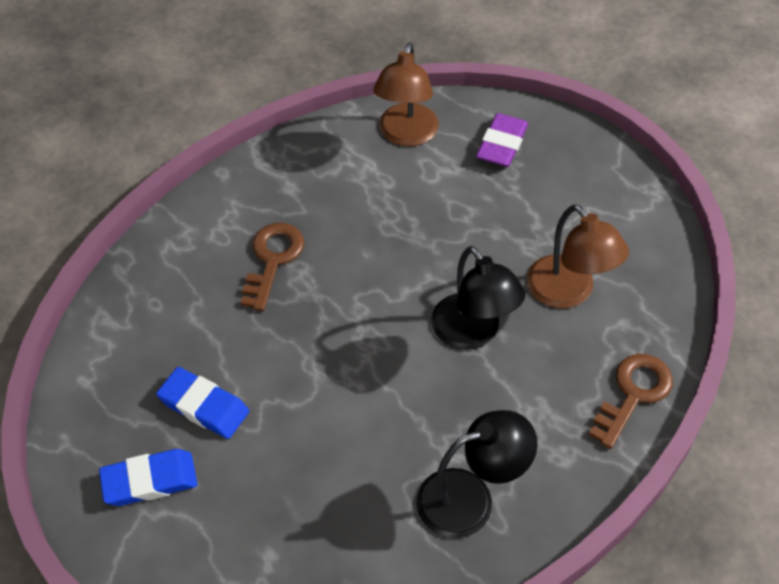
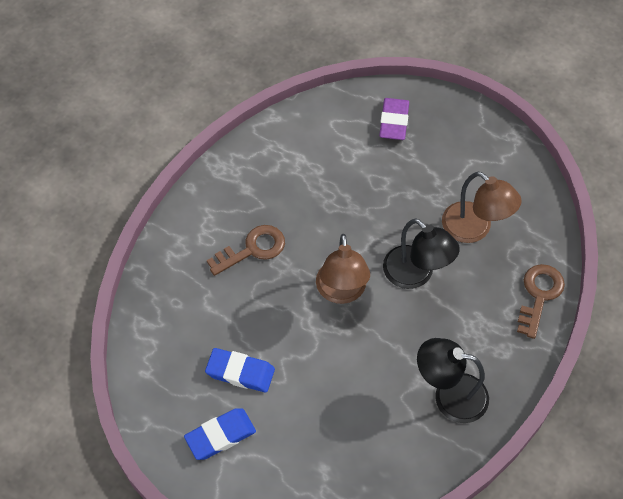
camera: 15 degrees left, 5 degrees up
(273, 260) = (253, 249): brown key -> brown key turned 60 degrees clockwise
(406, 135) = (320, 128): brown lamp -> brown lamp (341, 292)
(470, 498) = (449, 395): black lamp -> black lamp turned 135 degrees counterclockwise

